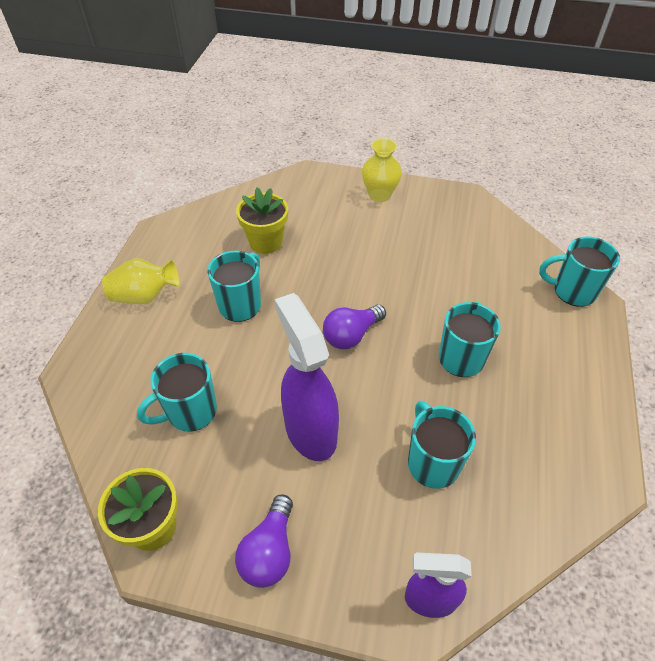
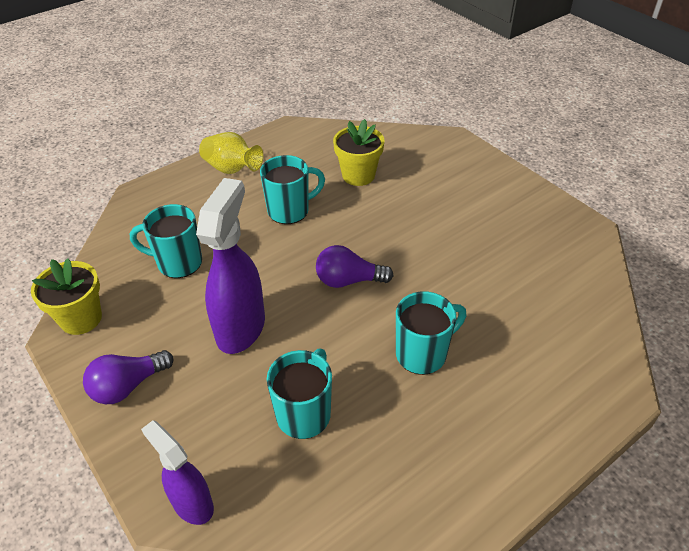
camera: 40 degrees right, 5 degrees down
(379, 195) = (499, 185): yellow vase -> none
(572, 291) = (605, 367): turquoise mug -> none

